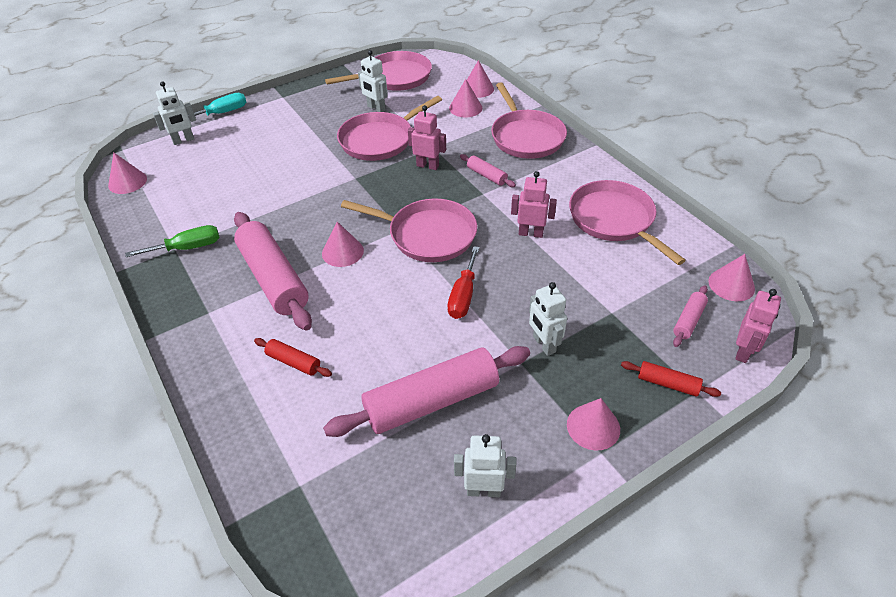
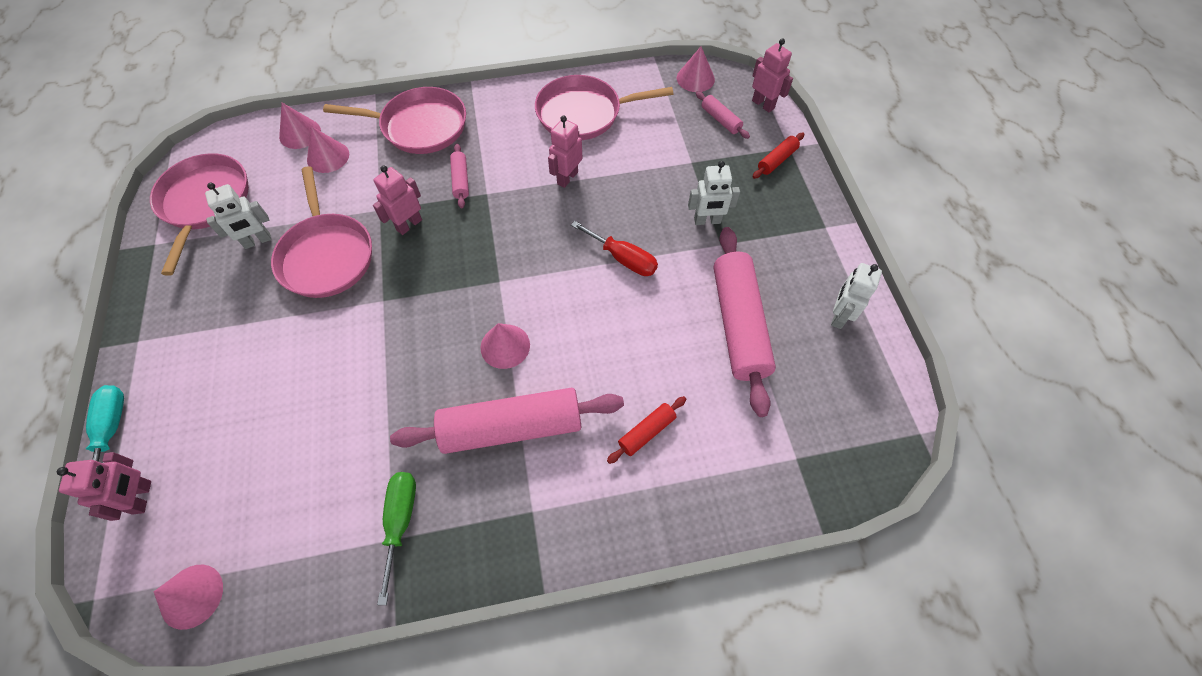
camera: 70 degrees left, 15 degrees up
(183, 140) = (142, 497): white robot -> pink robot
(428, 235) = (522, 260): pink pan -> none
(487, 175) = (460, 180): pink rolling pin -> pink rolling pin turned 75 degrees counterclockwise
(593, 426) = (801, 222): pink cone -> none

